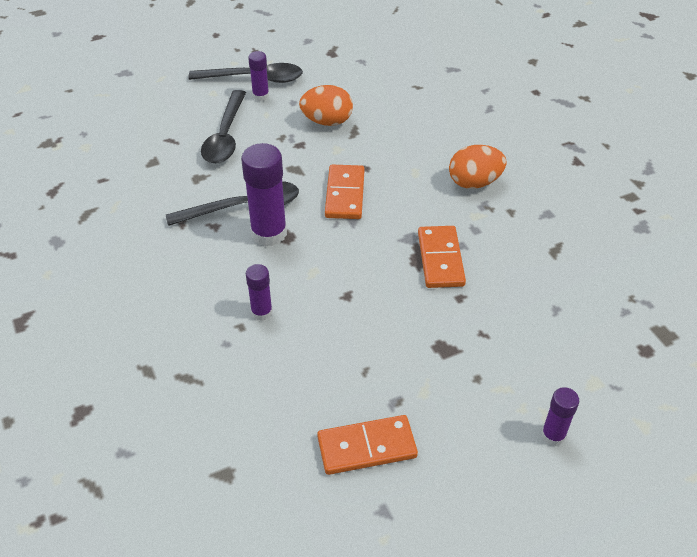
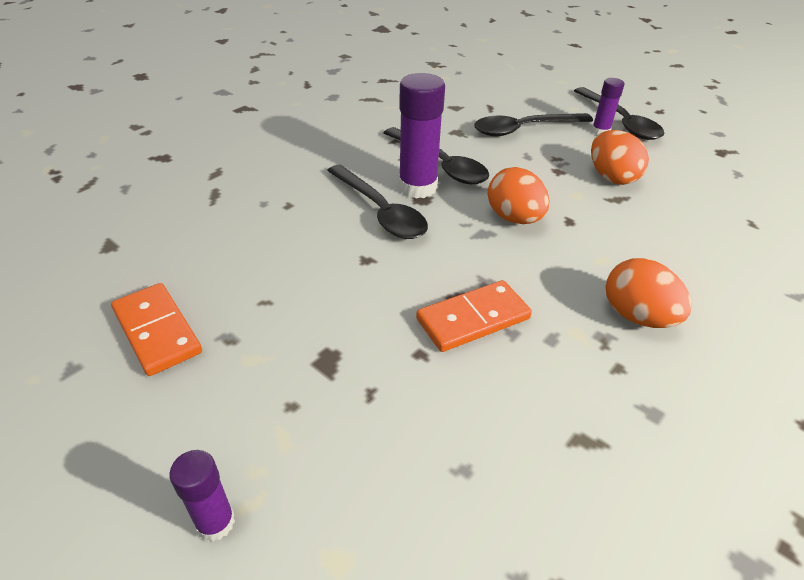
camera: 65 degrees right, 5 degrees down
(261, 312) = (312, 212): purple glue stick -> none
(288, 268) = (380, 211): none -> black spoon
(345, 194) = (514, 218): orange domino -> orange egg

